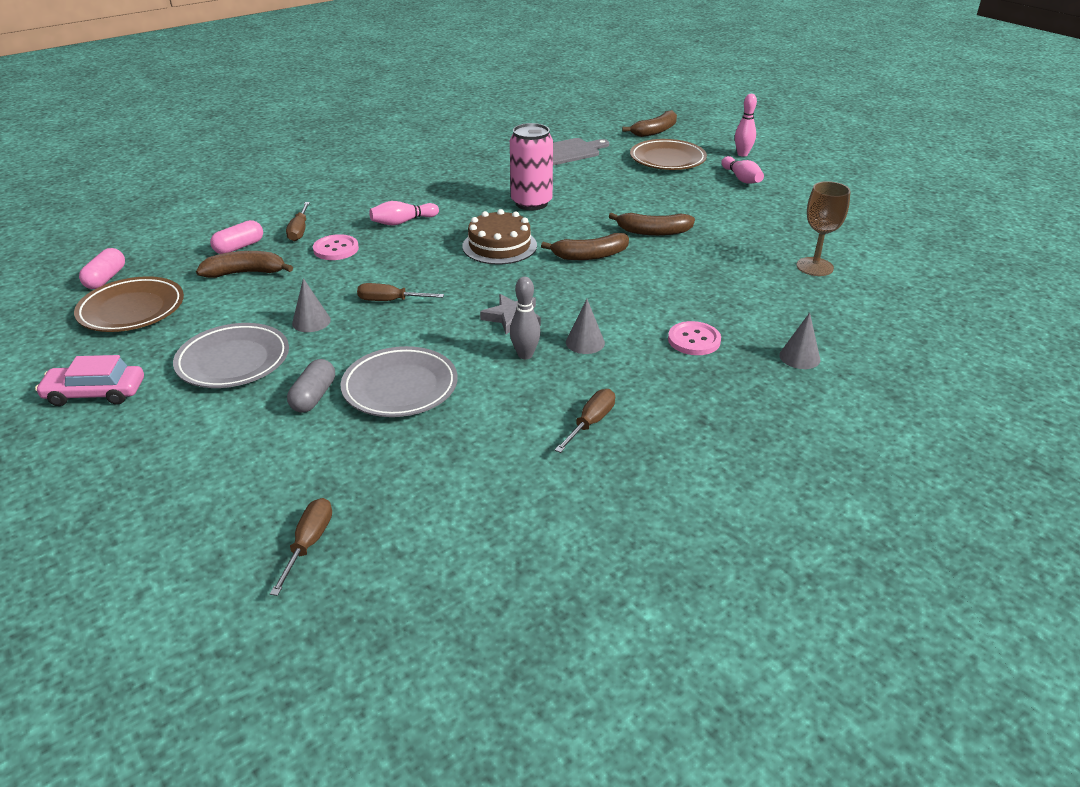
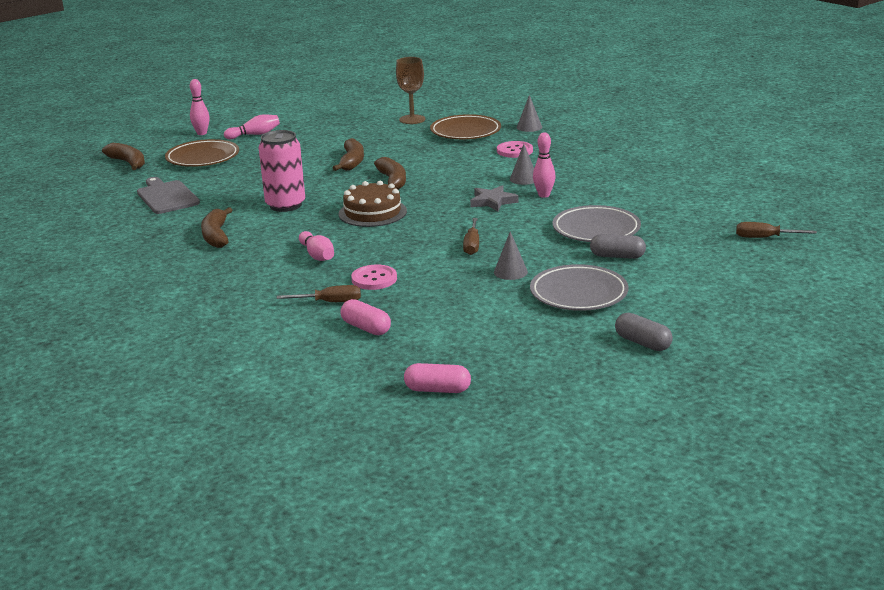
camera: 90 degrees left, 10 degrees down
(95, 393) = (642, 343): pink car -> grey capsule
(132, 310) = (502, 359): brown plate -> brown plate (465, 132)
(245, 273) = (423, 315): brown banana -> brown banana (216, 236)
(525, 355) = (544, 195): grey bowling pin -> pink bowling pin
(590, 423) = (616, 175): brown screwdriver -> none

